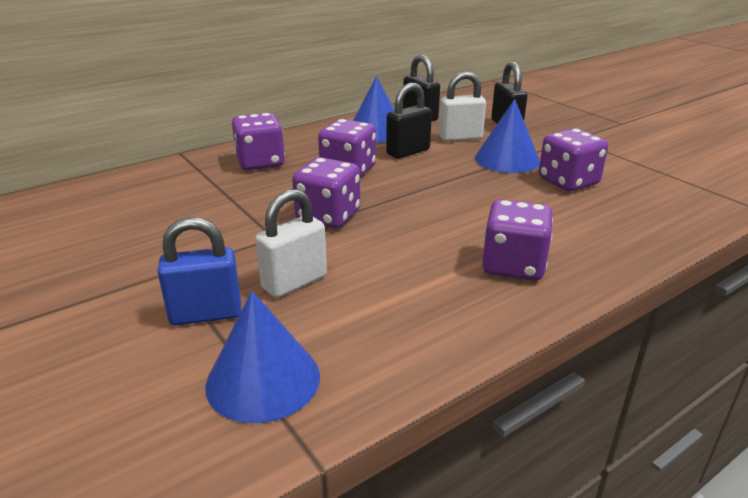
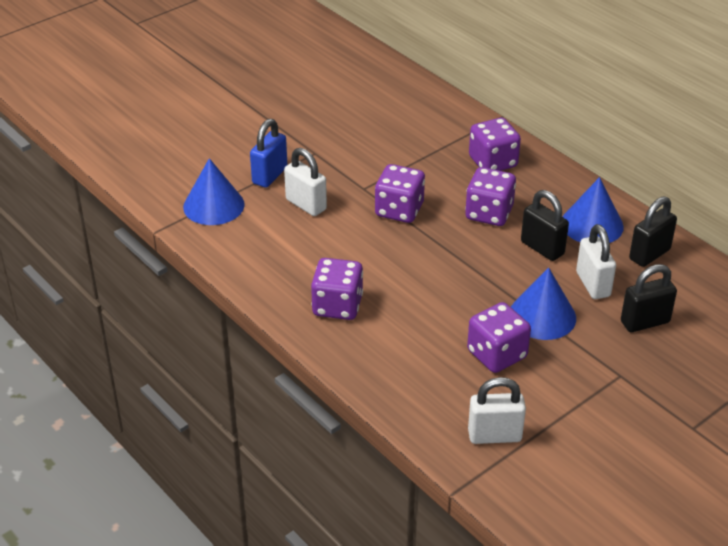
camera: 85 degrees right, 10 degrees up
(206, 314) = (270, 175): blue padlock -> blue padlock turned 45 degrees clockwise
(681, 190) = (494, 435): none -> white padlock

